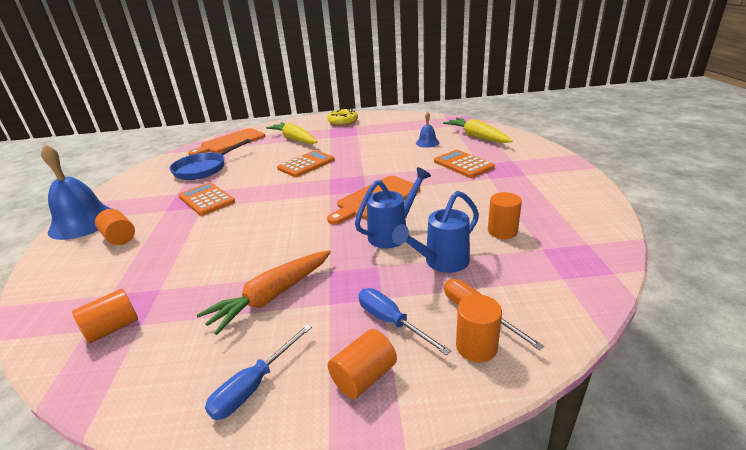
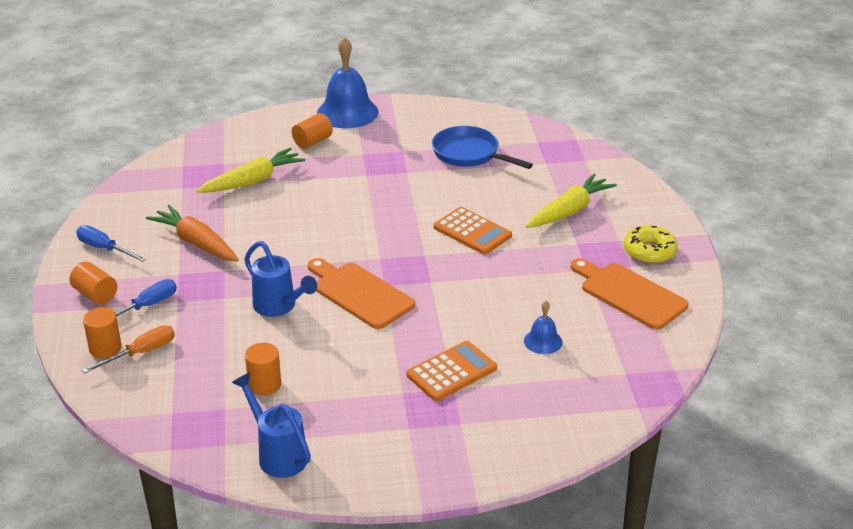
camera: 85 degrees right, 5 degrees up
(113, 328) = (181, 176): orange cylinder -> none
(206, 199) = (383, 174): orange calculator -> none
(230, 142) = (563, 156): orange cutting board -> orange cutting board (629, 294)
(441, 262) = (218, 337): blue watering can -> blue watering can (277, 454)
(477, 137) = (565, 397): yellow carrot -> yellow carrot (253, 181)

